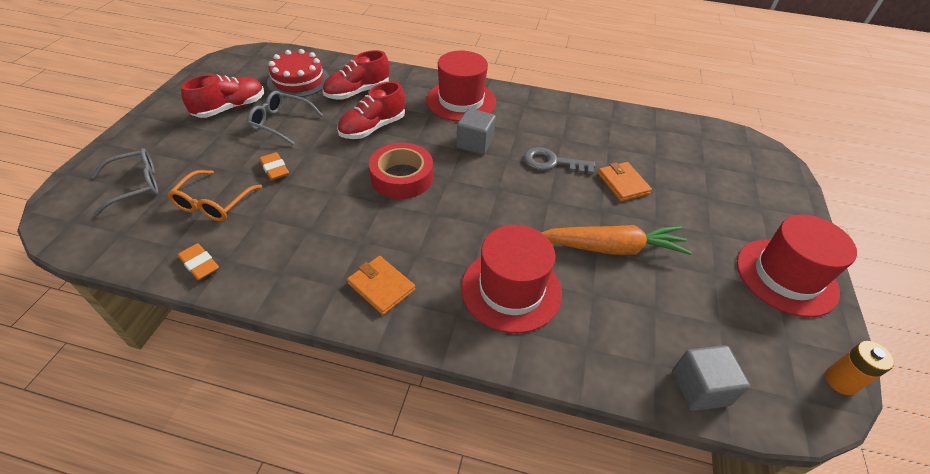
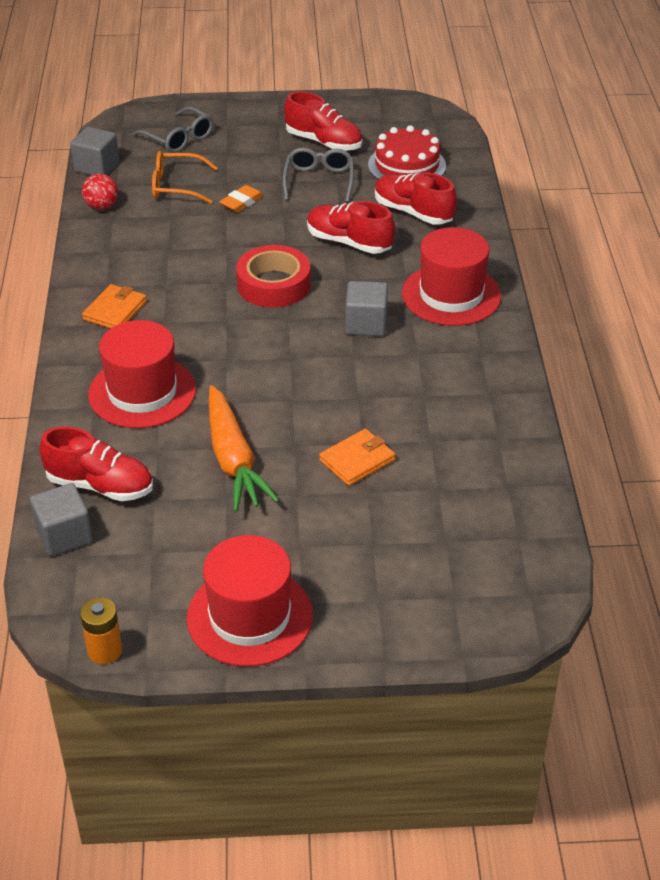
camera: 75 degrees right, 5 degrees down
(123, 255) = (96, 167): none -> grey cube
(199, 264) = (102, 206): orange eraser -> red ball
(552, 162) = (366, 393): grey key -> none
(633, 346) = (100, 485): none -> red shoe

